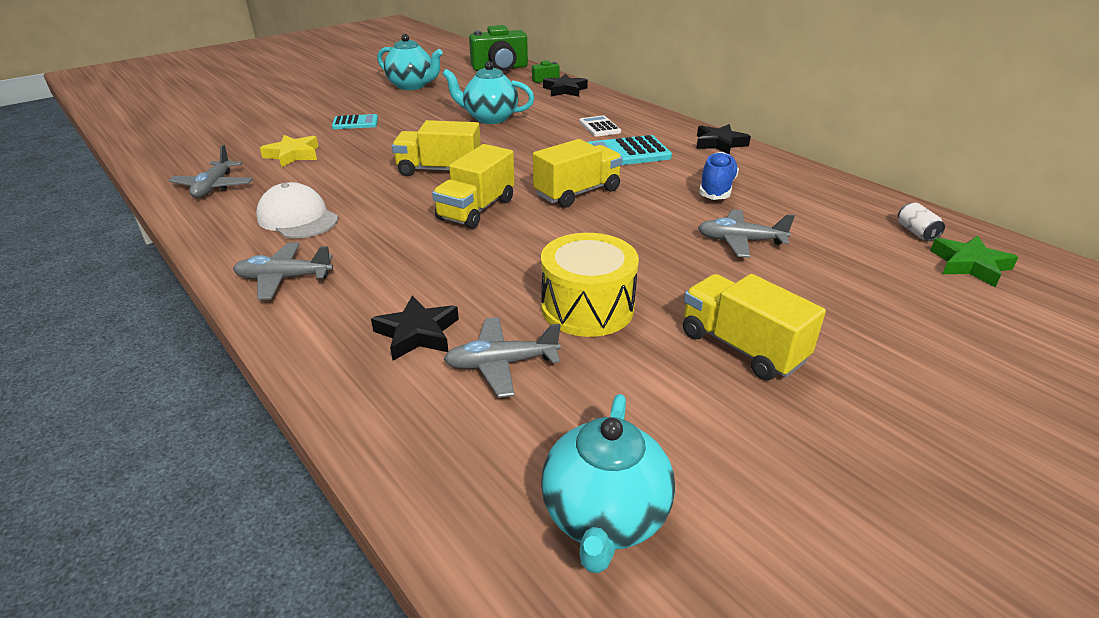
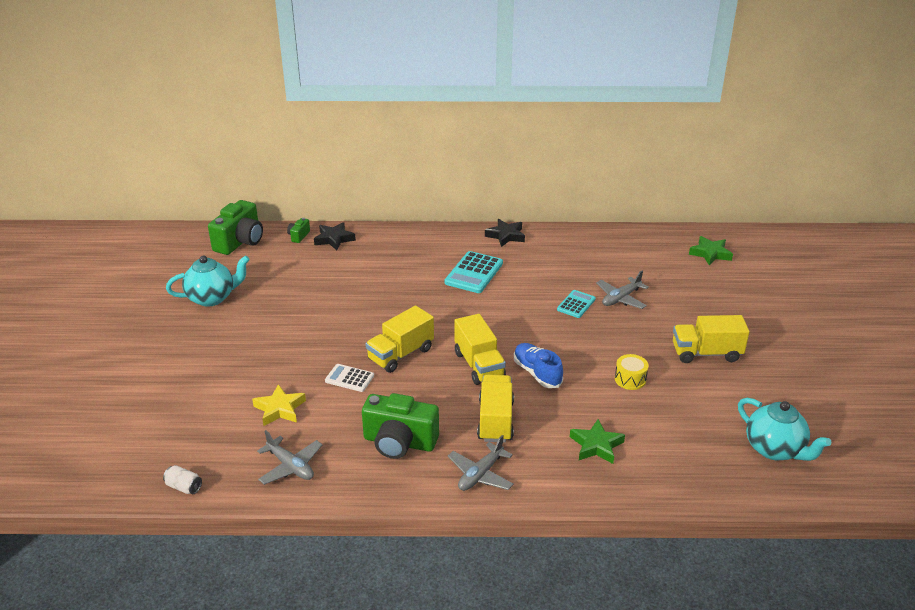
camera: 50 degrees left, 0 degrees up
(297, 218) = (399, 442): white cap -> green camera
(355, 123) = (255, 356): turquoise calculator -> turquoise calculator (576, 304)
(417, 333) = (596, 445): black star -> green star
(490, 118) = (339, 294): turquoise teapot -> none
(501, 364) = (650, 429): grey plane -> none
(577, 193) = (504, 318): yellow truck -> yellow truck (495, 421)
(587, 308) = (630, 379): yellow drum -> yellow drum, size x0.55
(599, 127) = (420, 261): white calculator -> white calculator (349, 378)
(717, 189) = (559, 271): blue shoe -> blue shoe (537, 373)
(916, 232) = (670, 246): white can -> white can (184, 487)

